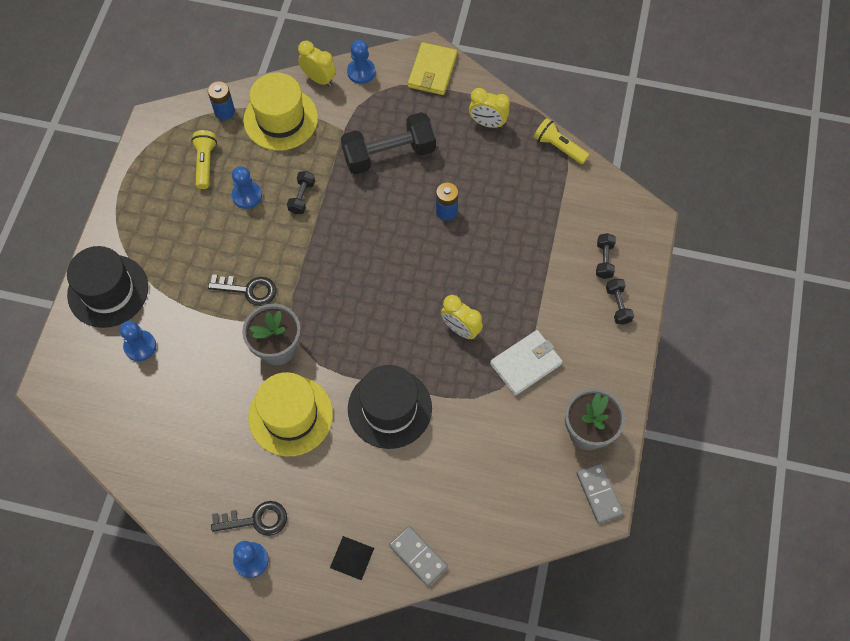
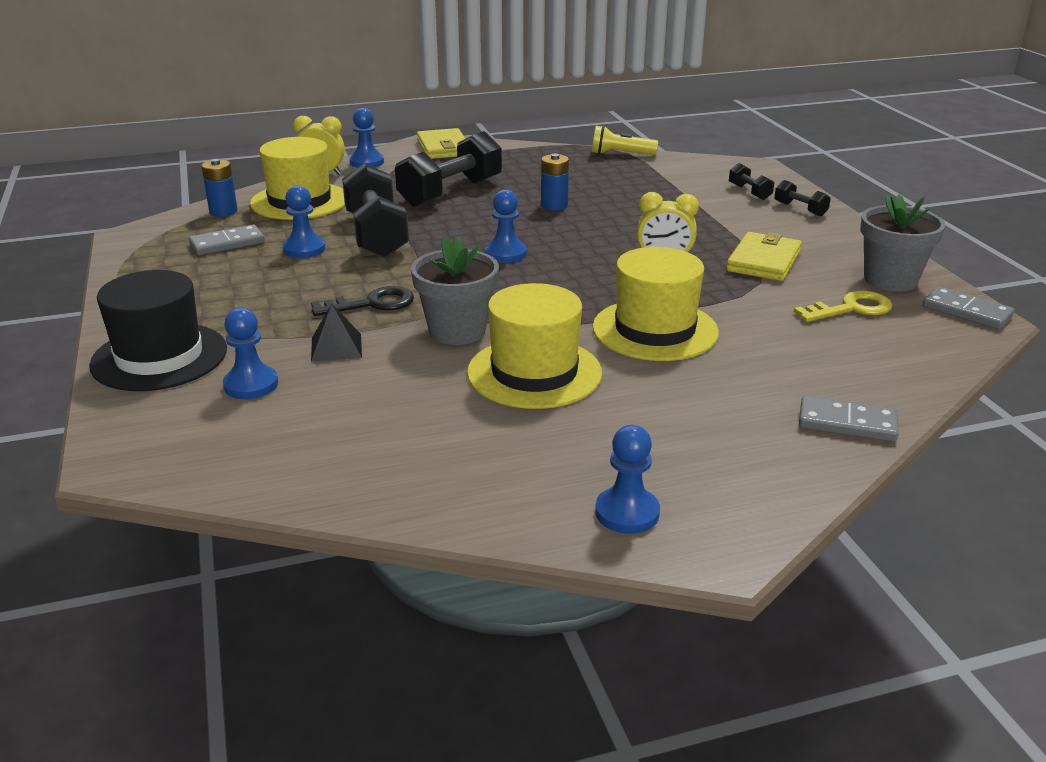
camera: 30 degrees left, 35 degrees down
(205, 163) = (227, 243): yellow flashlight -> grey domino
(256, 520) = (589, 472): black key -> none
(302, 197) = (376, 235): black dumbbell -> black dumbbell, size x2.17
(352, 558) = (766, 456): black pyramid -> black pyramid (336, 347)
(366, 266) = (506, 254): none -> blue pawn
(389, 408) = (655, 330): black hat -> yellow hat
(487, 123) = (534, 158): yellow clock -> none
(525, 363) = (763, 261): white wallet -> yellow wallet
(528, 450) = (851, 309): none -> yellow key

